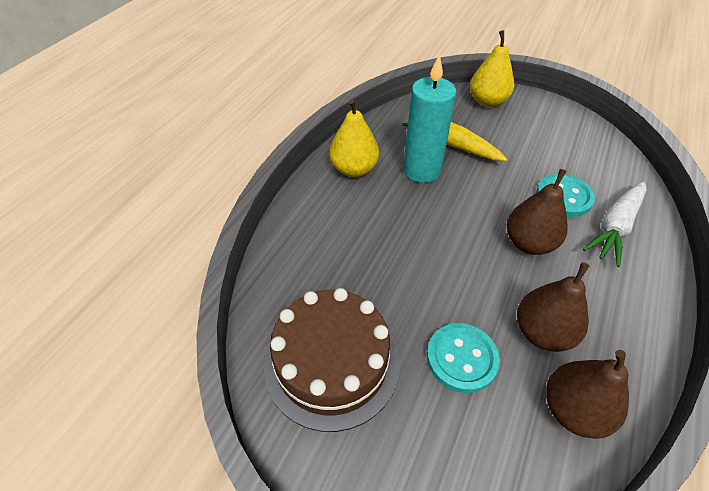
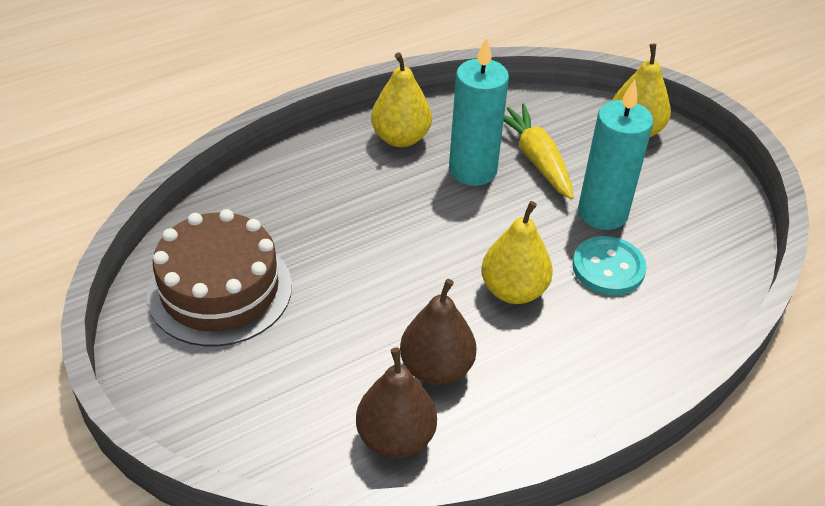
camera: 30 degrees right, 5 degrees down
(461, 358) = (336, 347): turquoise button -> none
(523, 162) = (602, 213): none -> turquoise candle
(529, 243) = (513, 291): brown pear -> yellow pear
(614, 227) = (632, 324): white carrot -> none

